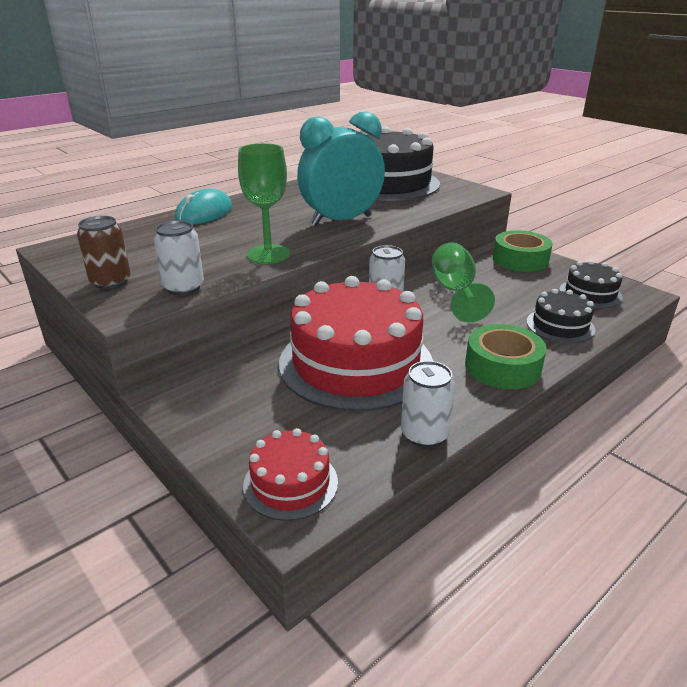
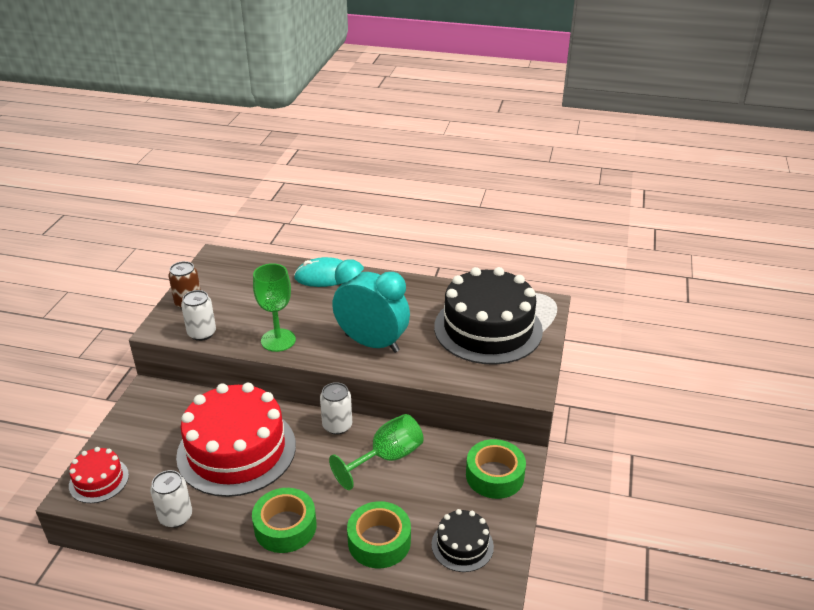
camera: 55 degrees right, 5 degrees up
(560, 325) = (379, 541): black cake -> green tape

